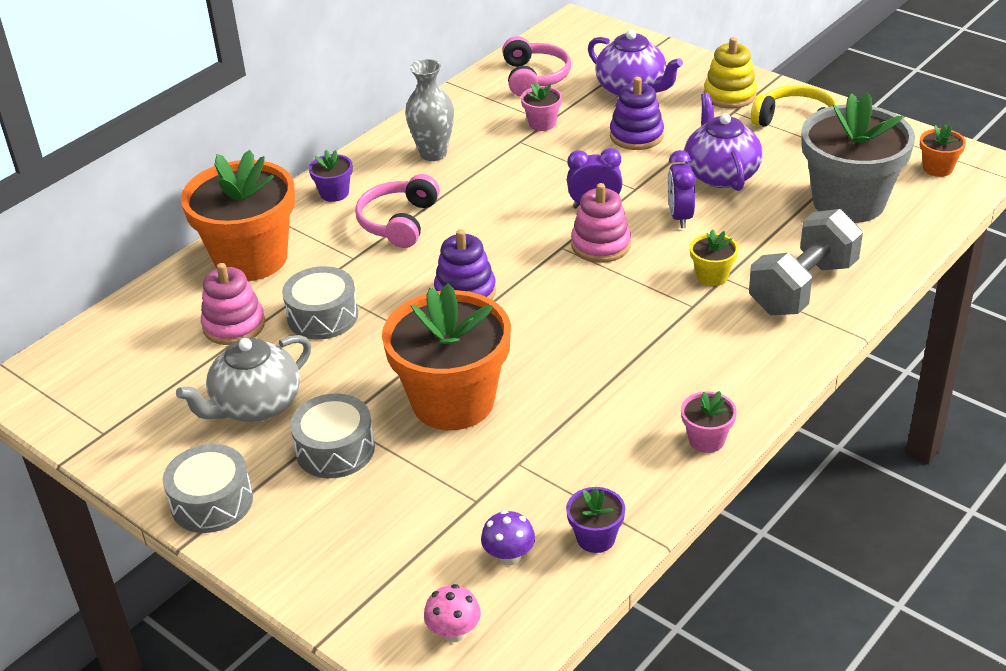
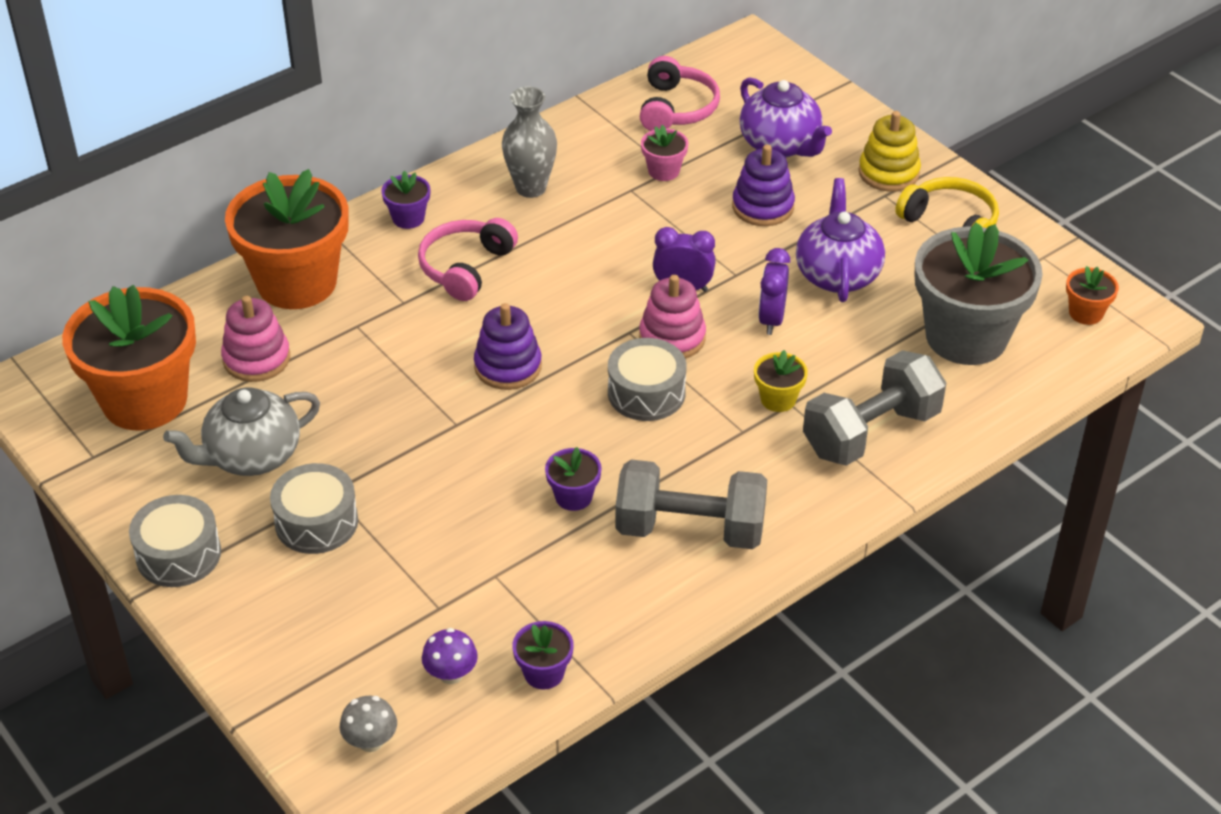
camera: 10 degrees right, 5 degrees up
(323, 316) = (350, 366): grey drum -> grey drum (646, 393)
(453, 401) = (452, 492): orange flower pot -> orange flower pot (145, 400)
(454, 632) = (370, 741): pink mushroom -> grey mushroom
(564, 385) = (573, 497): none -> purple flower pot
(679, 392) = (690, 529): none -> grey dumbbell
(706, 440) = (697, 589): pink flower pot -> none

